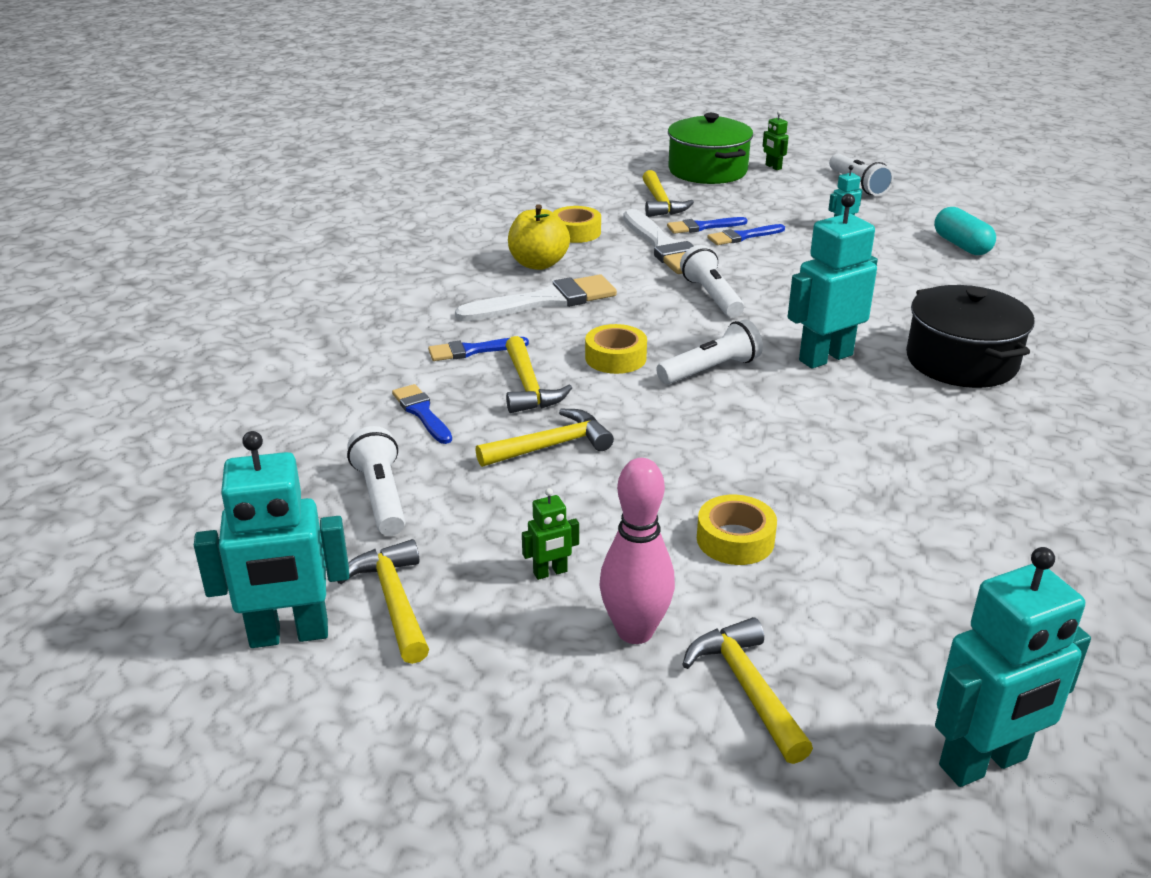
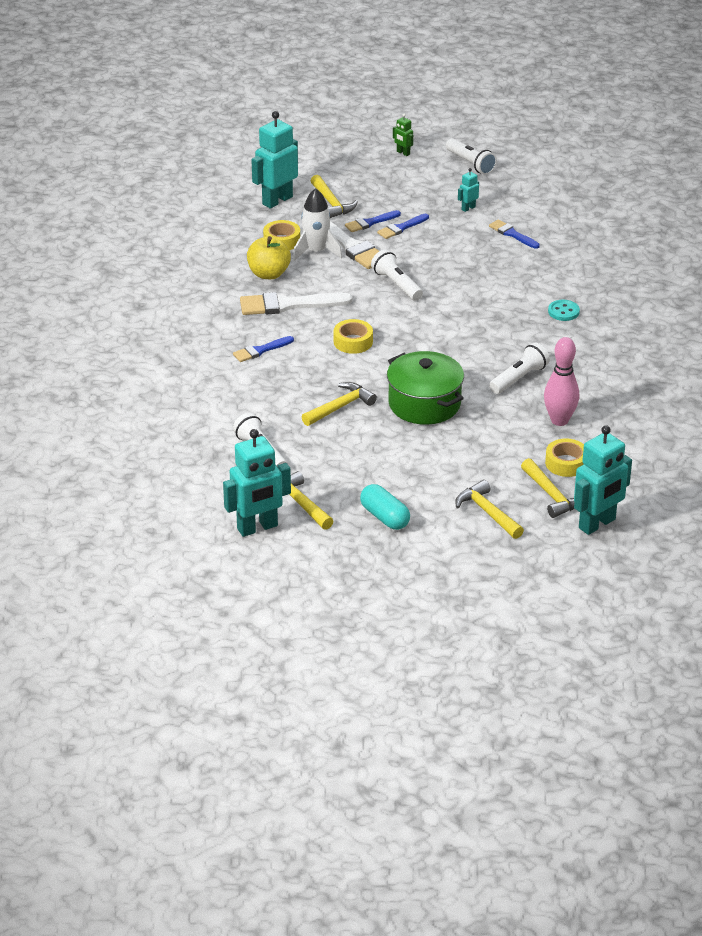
camera: 15 degrees left, 5 degrees up
(422, 412) = (253, 398): blue brush -> blue brush (512, 234)
(529, 387) = (309, 371): yellow hammer -> yellow hammer (552, 495)
(545, 301) = (288, 305): white brush -> white brush turned 150 degrees counterclockwise
(550, 572) = (372, 476): green robot -> none
(615, 248) = (316, 251): none -> white rocket
(635, 631) = (426, 497): pink bowling pin -> pink bowling pin (559, 420)
(707, 170) = (354, 164): green pot -> green pot (424, 403)
(711, 370) = (414, 341): white flashlight -> white flashlight (519, 378)
(735, 539) = (461, 443): yellow tape -> yellow tape (566, 463)
(825, 357) = (481, 321): turquoise robot -> turquoise robot (277, 200)
(961, 245) = (552, 214): turquoise capsule -> turquoise capsule (384, 517)
(961, 361) = (563, 311): black pot -> turquoise button

